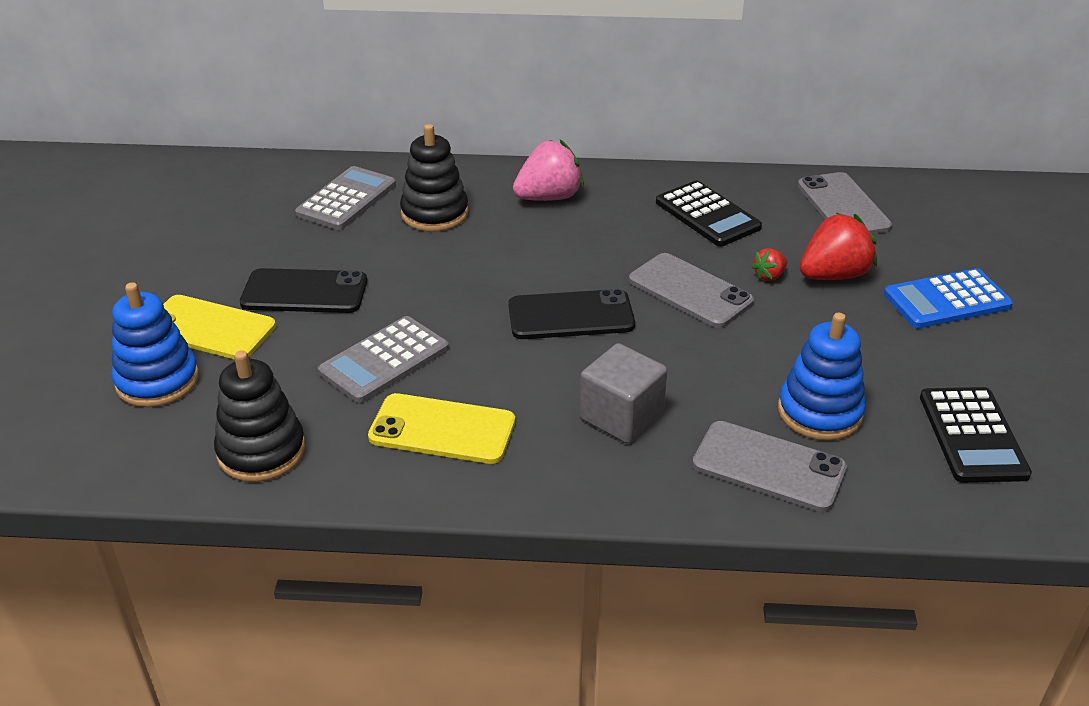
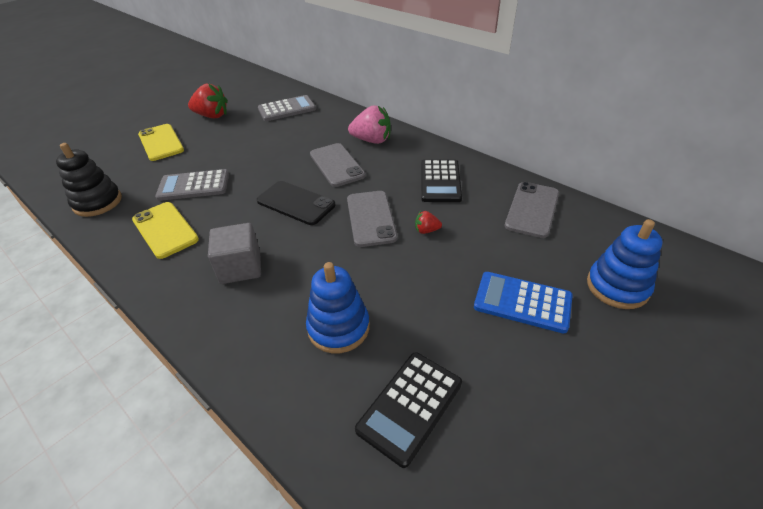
camera: 40 degrees right, 5 degrees up
(157, 381) = (115, 156): blue stacking toy -> blue stacking toy (617, 287)
(304, 292) = (212, 142): black phone -> none
(434, 213) = (311, 128): black stacking toy -> none
(768, 466) = (265, 342): grey phone -> grey phone (337, 165)
(833, 275) = (466, 248): red strawberry -> red strawberry (212, 116)

